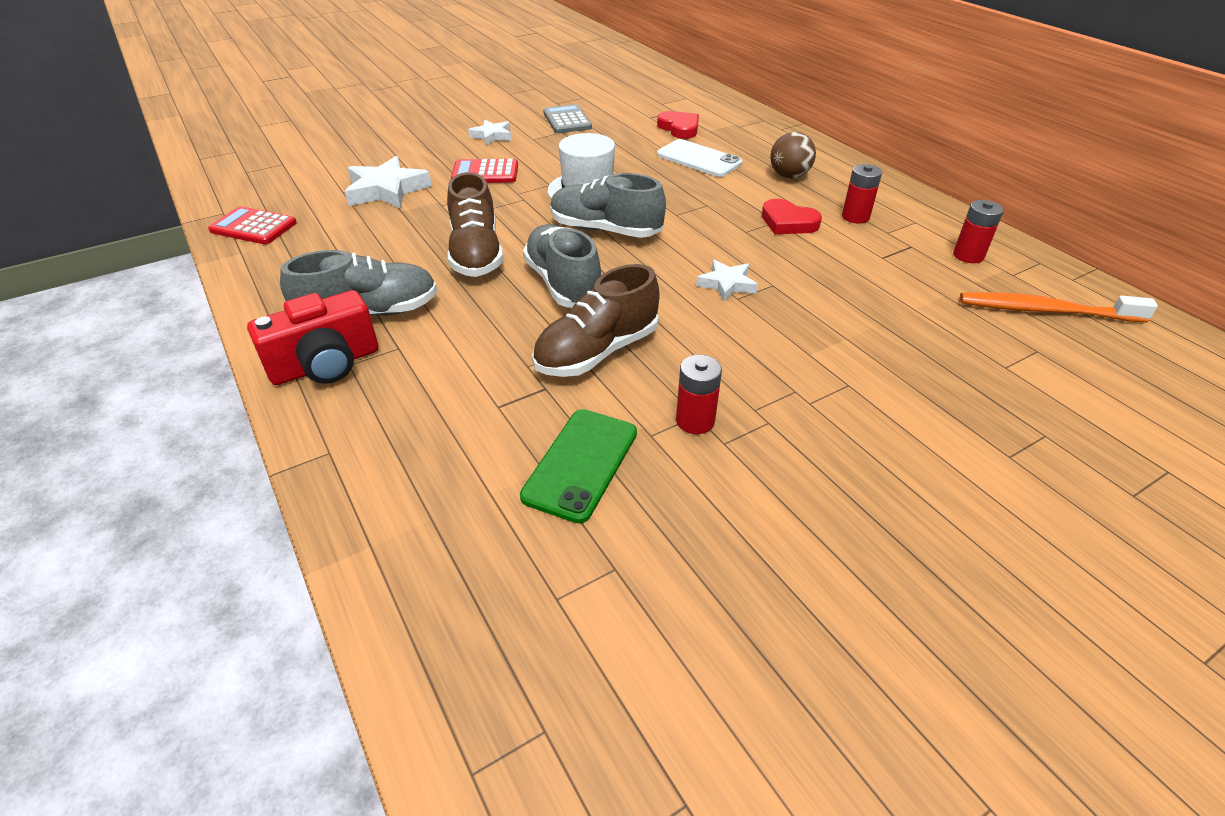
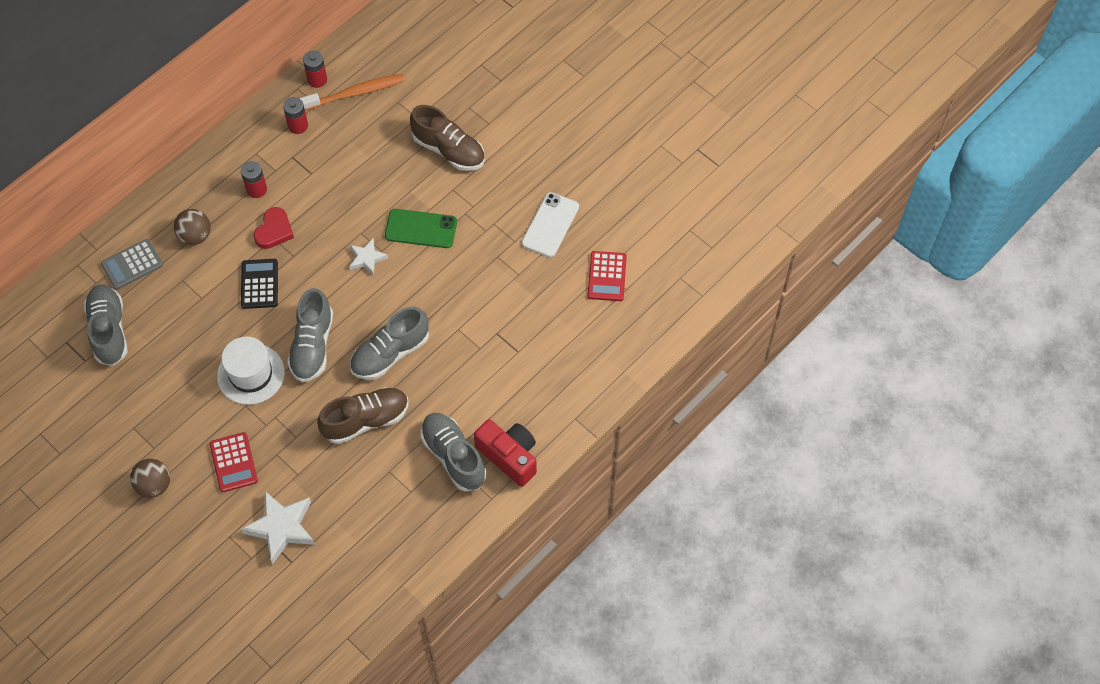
camera: 105 degrees left, 20 degrees up
(253, 227) = (364, 598): red calculator -> red calculator (607, 276)
(492, 136) = (154, 485): white star -> brown ball
(567, 120) = (105, 431): grey calculator -> grey calculator (132, 265)
(581, 464) = (548, 300): green phone -> green phone (421, 229)
(597, 352) = (457, 315): brown shoe -> brown shoe (449, 150)
(679, 128) = (109, 330): red heart -> grey shoe
(695, 421) = (502, 256): red battery -> red battery (317, 80)
(699, 159) = (174, 304): white phone -> white phone (550, 225)
(709, 206) = (259, 284): none -> black calculator
(1045, 311) = (355, 93): orange toothbrush -> orange toothbrush turned 105 degrees counterclockwise

